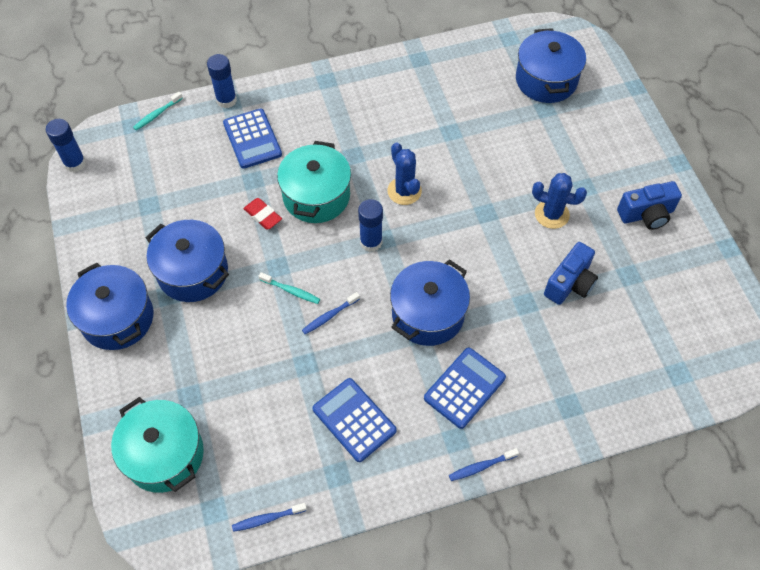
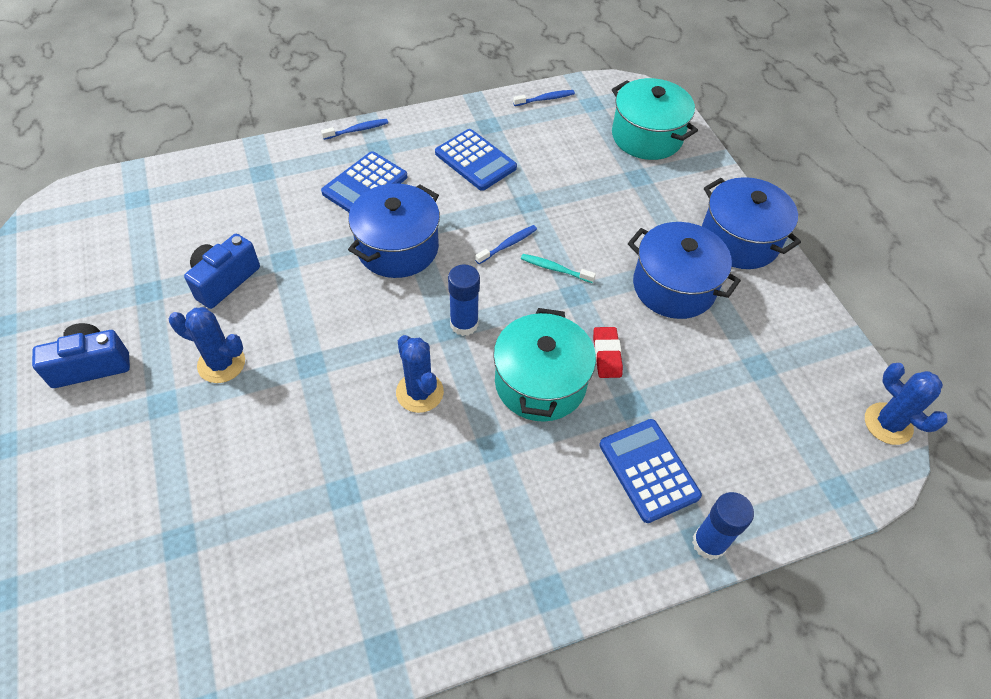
camera: 175 degrees right, 5 degrees down
(75, 163) = (888, 424): blue glue stick -> blue cactus
(157, 114) = (809, 511): turquoise toothbrush -> none
(263, 215) = (606, 355): red eraser -> red eraser turned 45 degrees clockwise
(546, 80) = (158, 605): blue pot -> none

